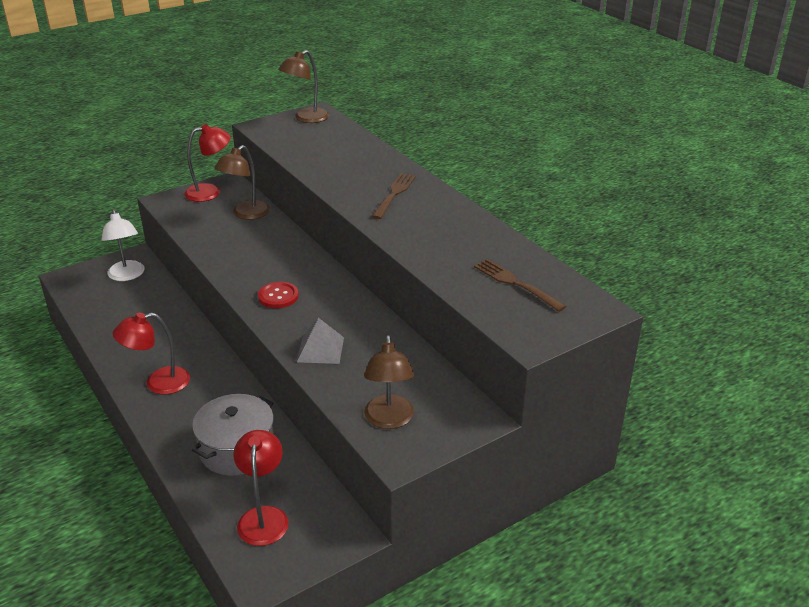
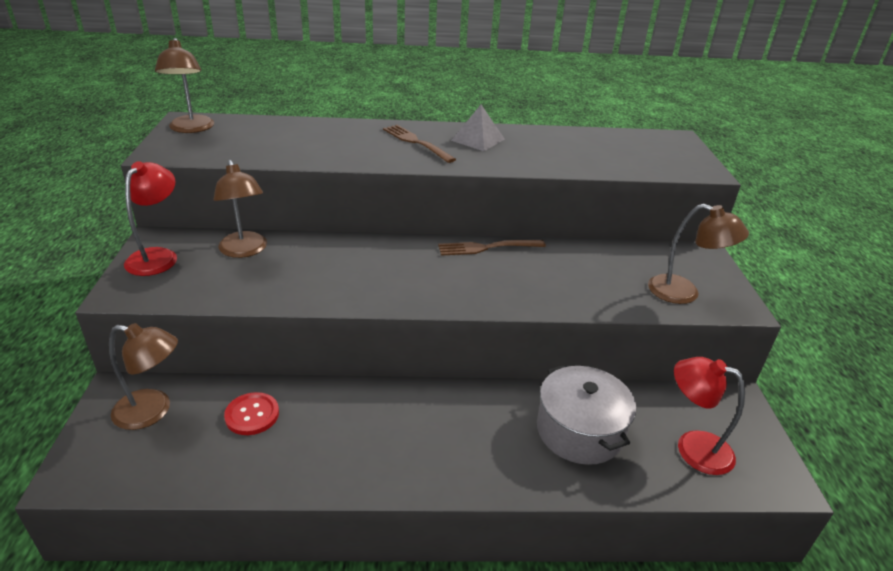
camera: 60 degrees left, 0 degrees up
(127, 275) = (153, 411): white lamp -> brown lamp
(158, 383) = (415, 455): red lamp -> none
(278, 296) = (434, 284): red button -> red button (252, 415)
(320, 349) = (551, 291): grey pyramid -> grey pyramid (478, 140)
(516, 284) = (618, 149): brown fork -> brown fork (487, 248)

